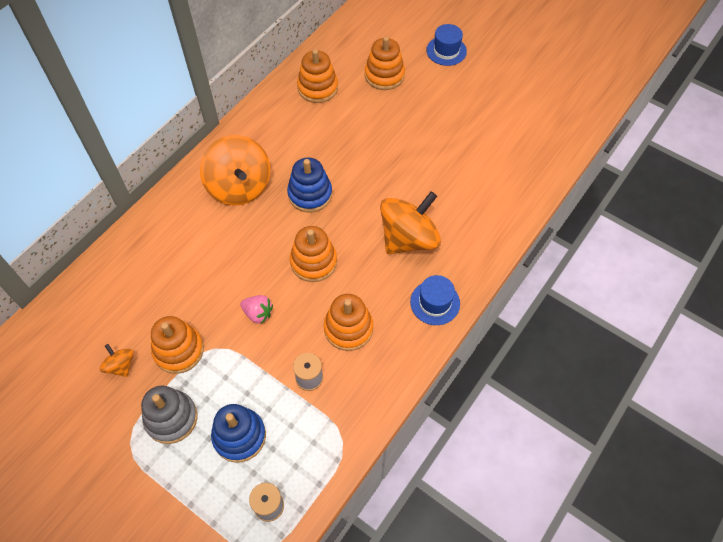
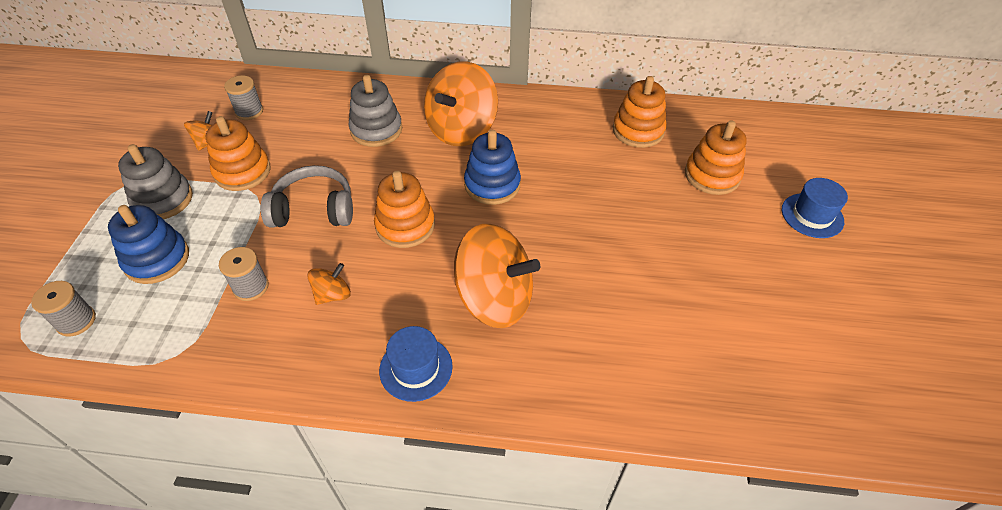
camera: 60 degrees right, 10 degrees down
(101, 324) = (249, 111): none -> grey spool
(197, 241) = (376, 130): none -> grey stacking toy
(258, 313) = (314, 210): pink strawberry -> grey headphones
(348, 328) = (333, 294): orange stacking toy -> orange spinning top

